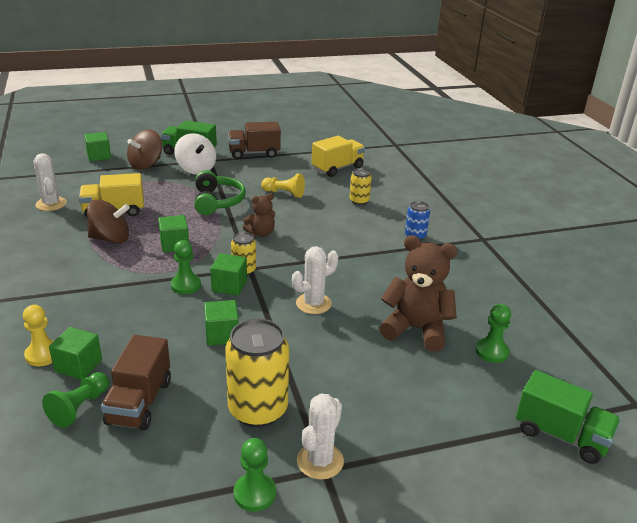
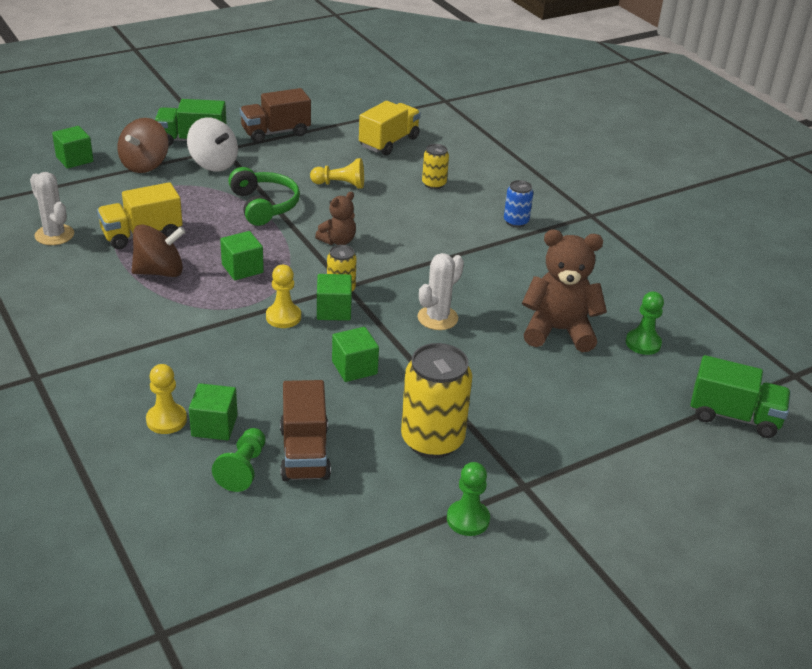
camera: 15 degrees left, 5 degrees up
(186, 285) = (283, 317): green pawn -> yellow pawn
(320, 461) = (517, 479): white cactus -> none

